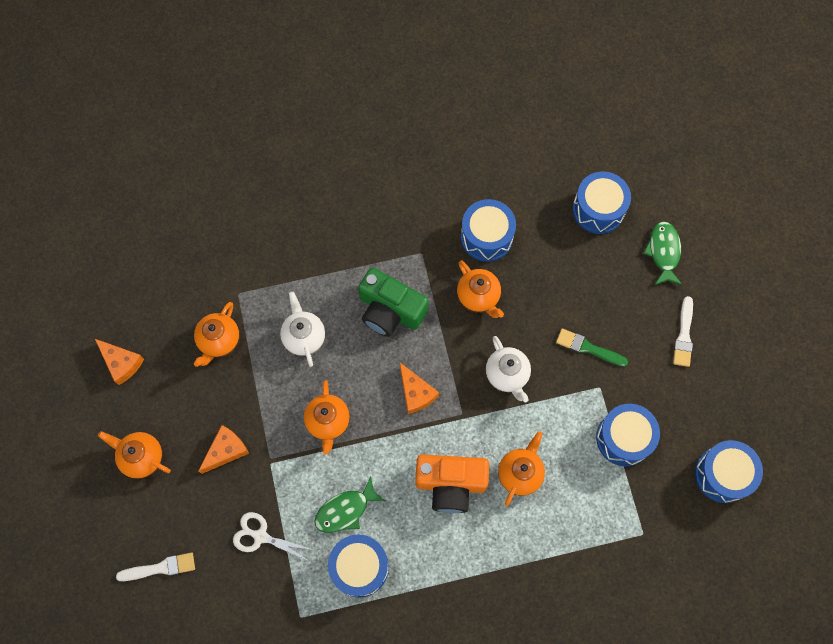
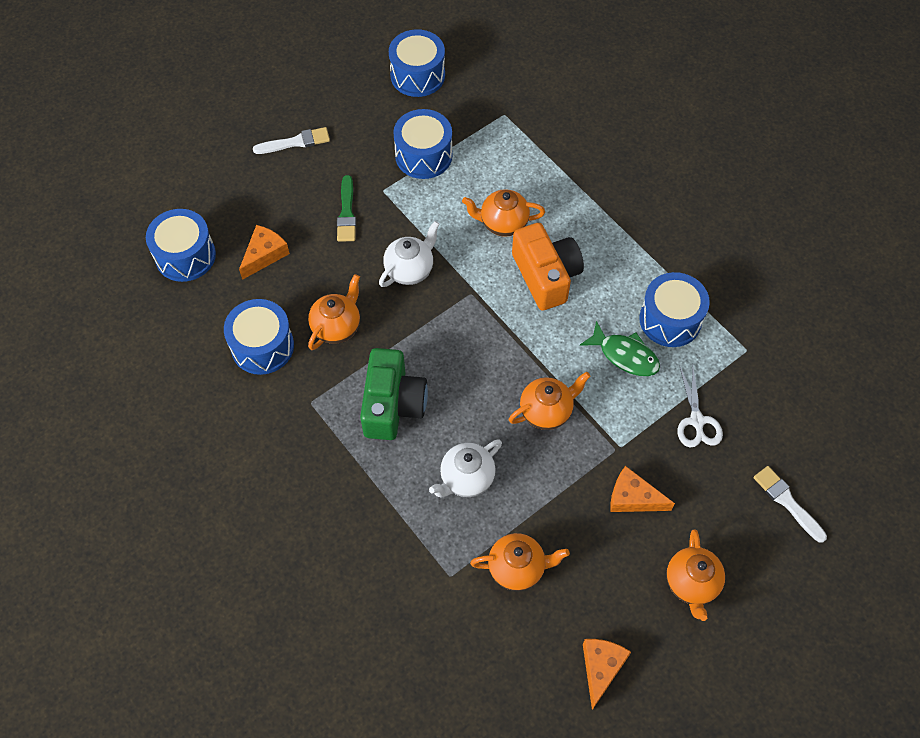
camera: 115 degrees left, 10 degrees down
(416, 393) = (471, 343): orange cheese -> orange cheese (264, 255)
(663, 252) = (211, 185): green fish -> none

